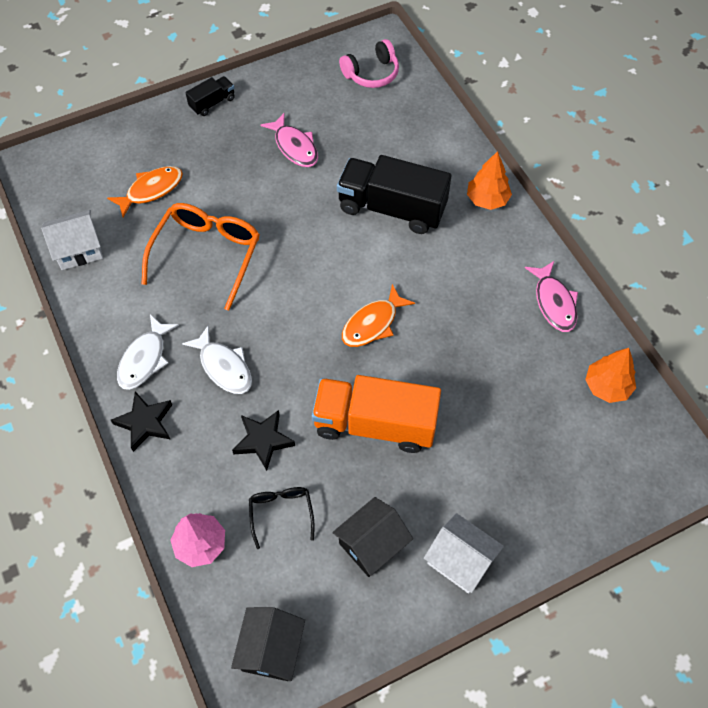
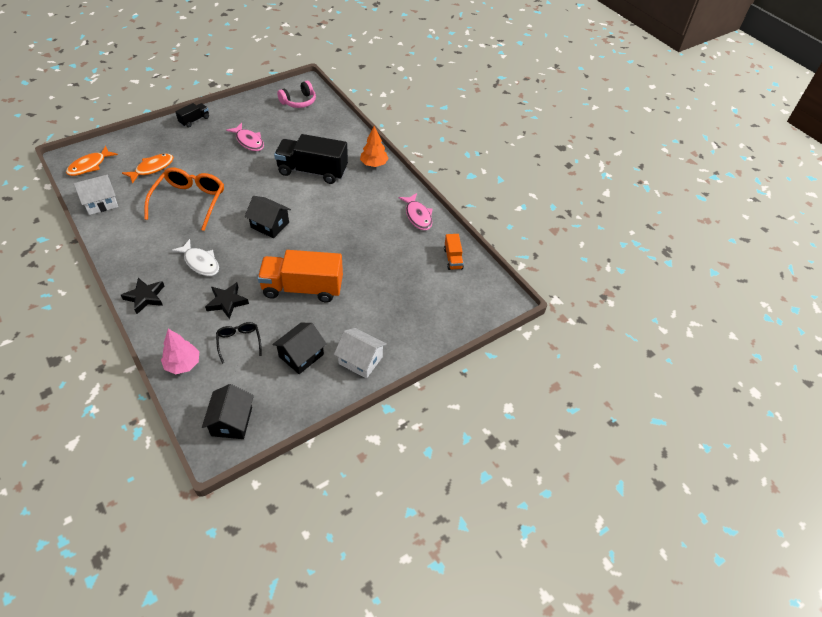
camera: 10 degrees left, 10 degrees down
(144, 359) = (145, 261): white fish -> none
(326, 305) = (270, 225): none -> black house
(372, 323) = (300, 233): orange fish -> orange fish (89, 166)
(607, 386) = (453, 258): orange tree -> orange truck

